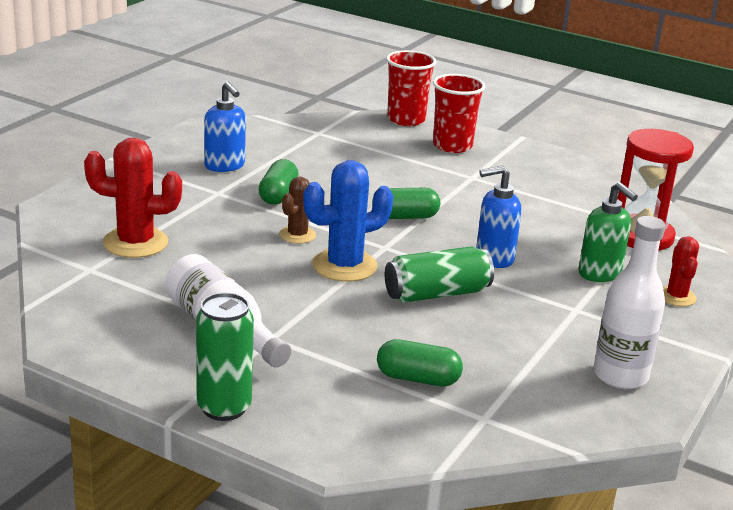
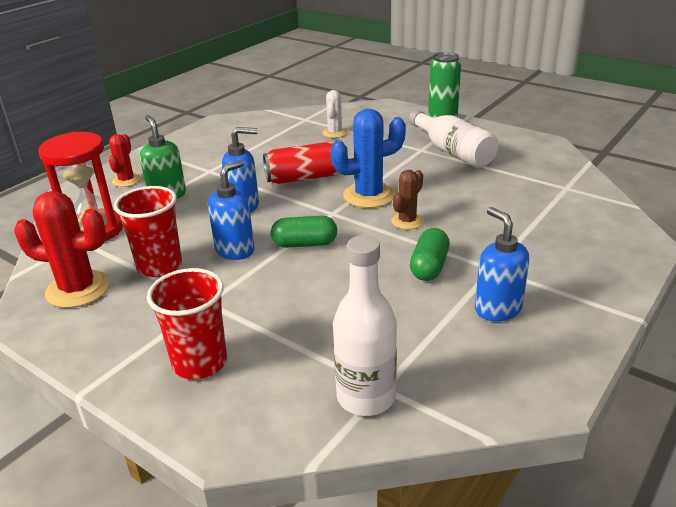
camera: 170 degrees left, 5 degrees up
(135, 243) = (544, 209): red cactus -> red cactus (78, 289)
(406, 119) = (240, 431): red cup -> red cup (159, 266)
(417, 378) = (335, 133): green capsule -> white cactus
(436, 293) = (304, 177): green can -> red can
(473, 213) = (235, 250): none -> blue soap dispenser
(620, 376) = (214, 137): white bottle -> white bottle (366, 397)

